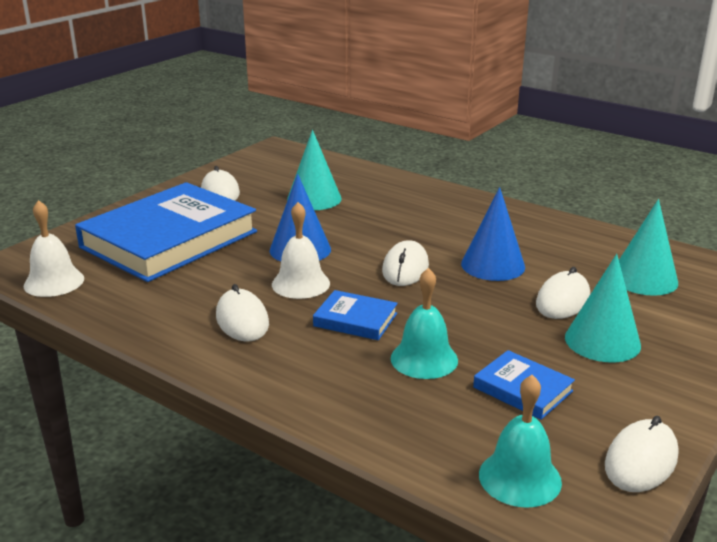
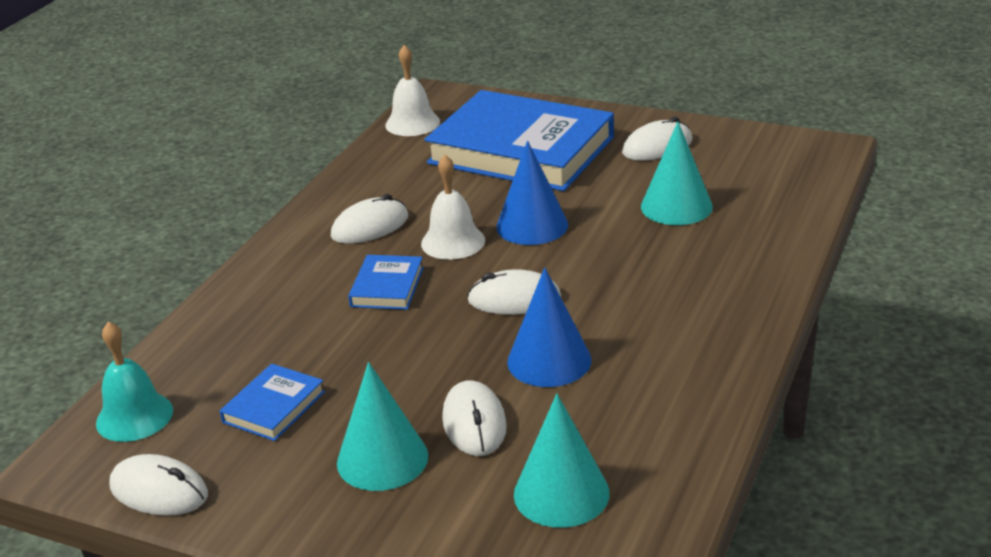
camera: 80 degrees right, 5 degrees up
(424, 359) = (320, 339): turquoise bell -> none
(562, 300) = (474, 423): white mouse -> white mouse turned 60 degrees clockwise

